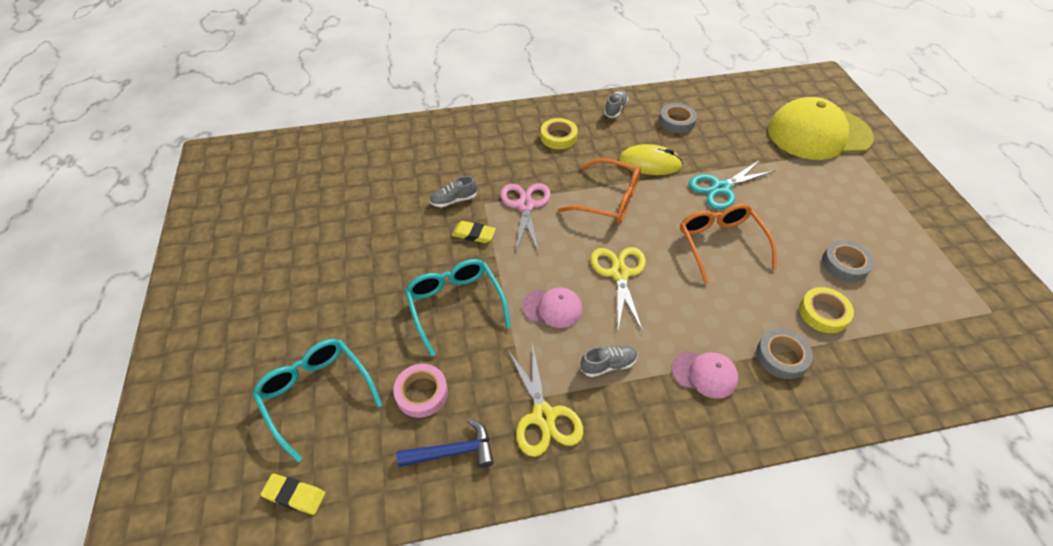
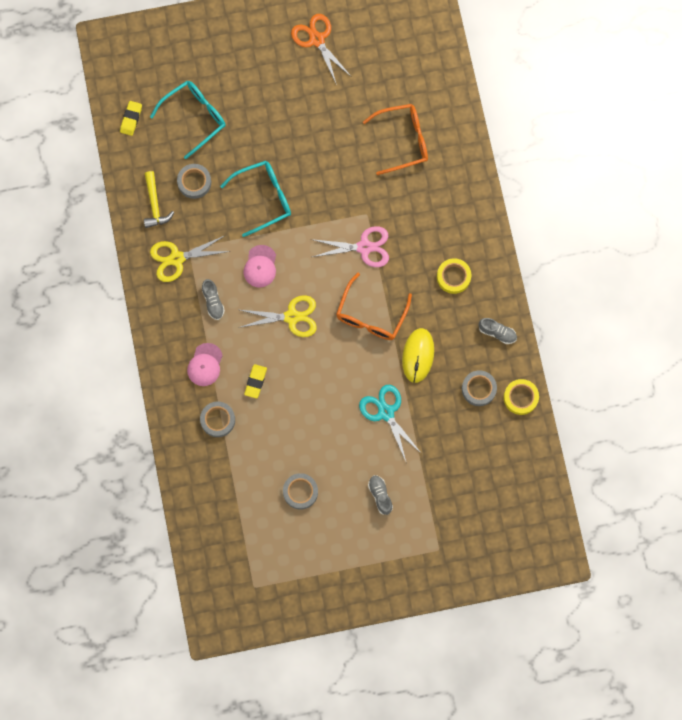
camera: 90 degrees right, 25 degrees up
(244, 249) = (317, 39): none -> orange scissors
(421, 393) = (194, 182): pink tape -> grey tape
(453, 451) = (155, 205): blue hammer -> yellow hammer
(454, 200) = (370, 189): grey shoe -> grey shoe (380, 495)
(474, 234) = (332, 207): yellow eraser -> yellow eraser (255, 382)
(720, 244) = (321, 399): orange glasses -> orange glasses (403, 140)
(818, 134) = (462, 521): yellow cap -> none
(823, 313) = (254, 460): yellow tape -> yellow tape (520, 397)

